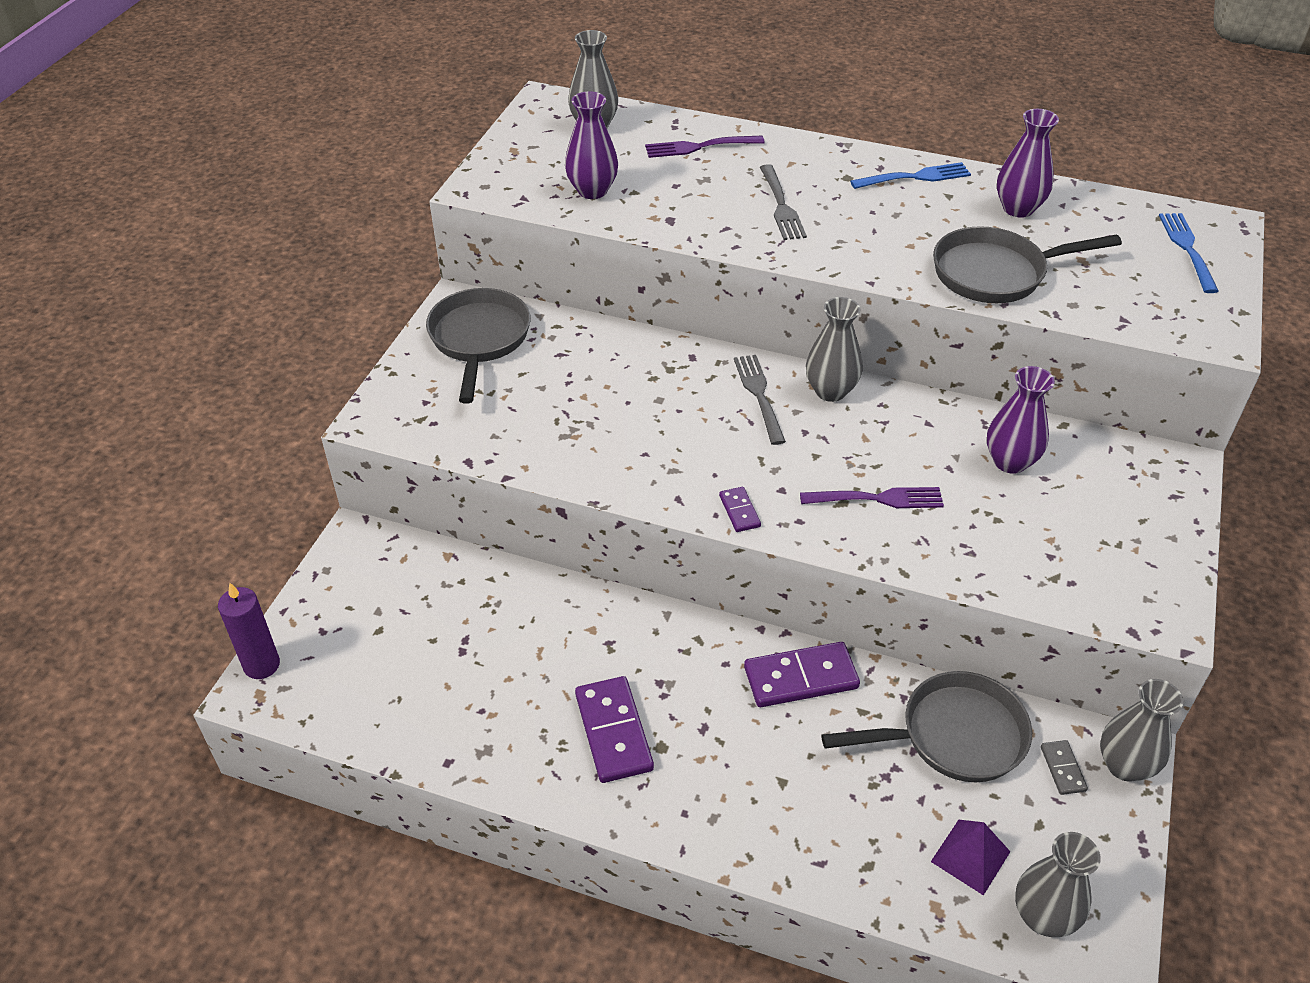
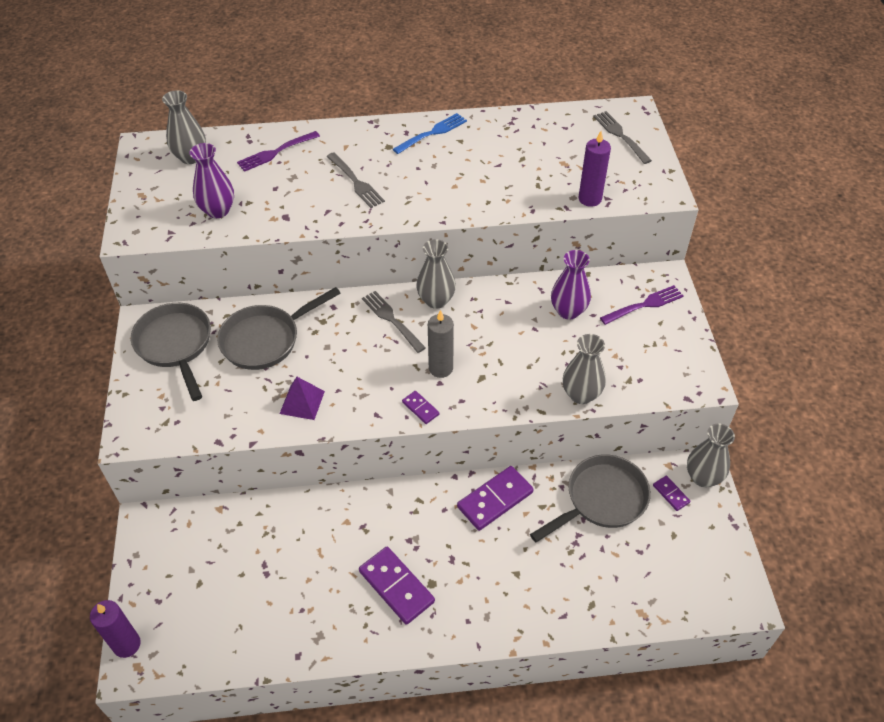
camera: 25 degrees left, 5 degrees up
(792, 473) = (440, 368): none -> grey candle
(876, 499) = (501, 367): purple fork -> purple fork (644, 305)
(970, 856) = (645, 572): purple pyramid -> purple pyramid (302, 402)
(995, 273) = (517, 190): grey pan -> grey pan (265, 339)
(1018, 209) = (508, 137): purple vase -> none
(1043, 916) = (700, 591): grey vase -> grey vase (581, 394)
(1062, 769) = (671, 494): grey domino -> purple domino
(1097, 313) = (590, 199): none -> purple candle
(1188, 249) = (621, 136): blue fork -> grey fork

